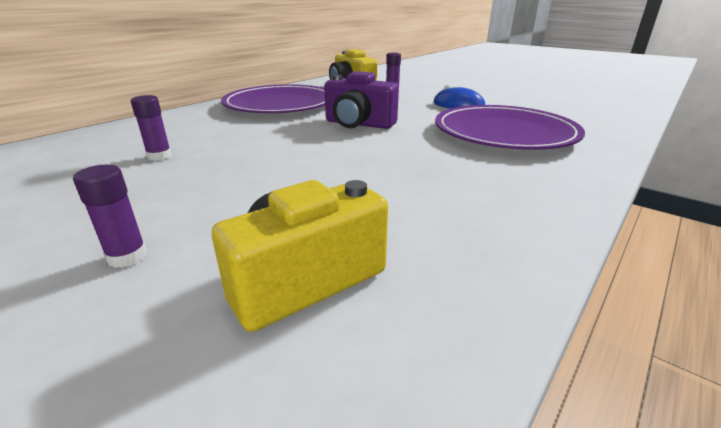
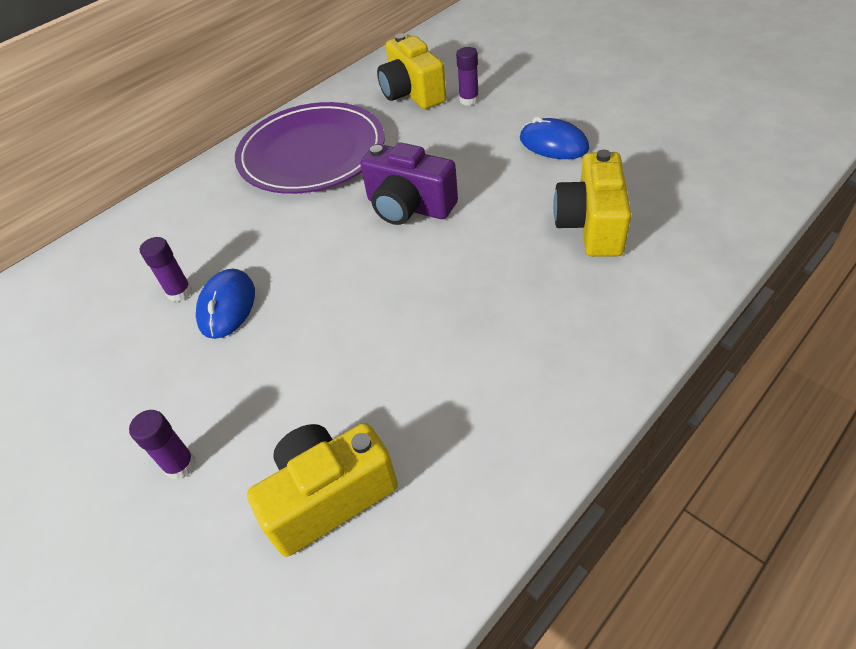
camera: 10 degrees right, 20 degrees up
(202, 163) = (227, 306): none -> blue mouse
(504, 133) = (591, 225): purple plate -> yellow camera

